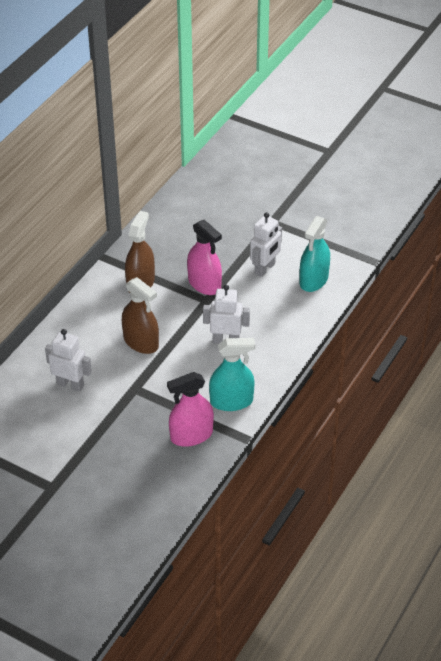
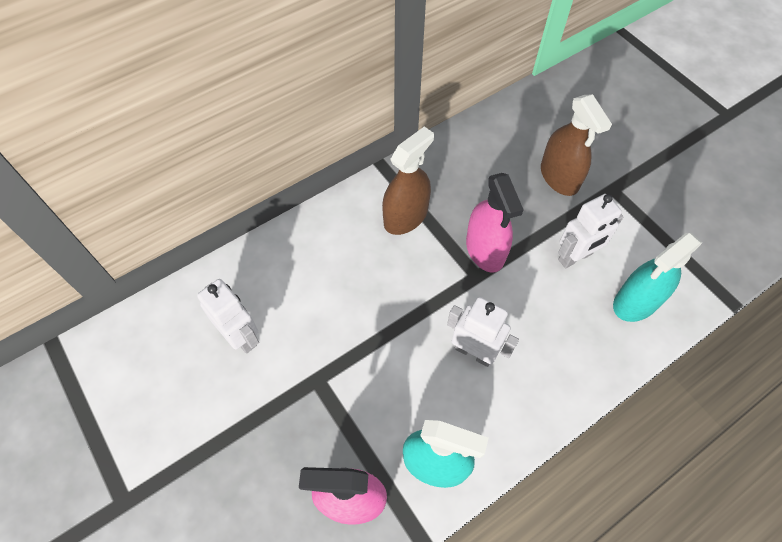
camera: 25 degrees right, 15 degrees up
(141, 342) = (362, 307): brown spray bottle -> brown spray bottle (559, 177)

